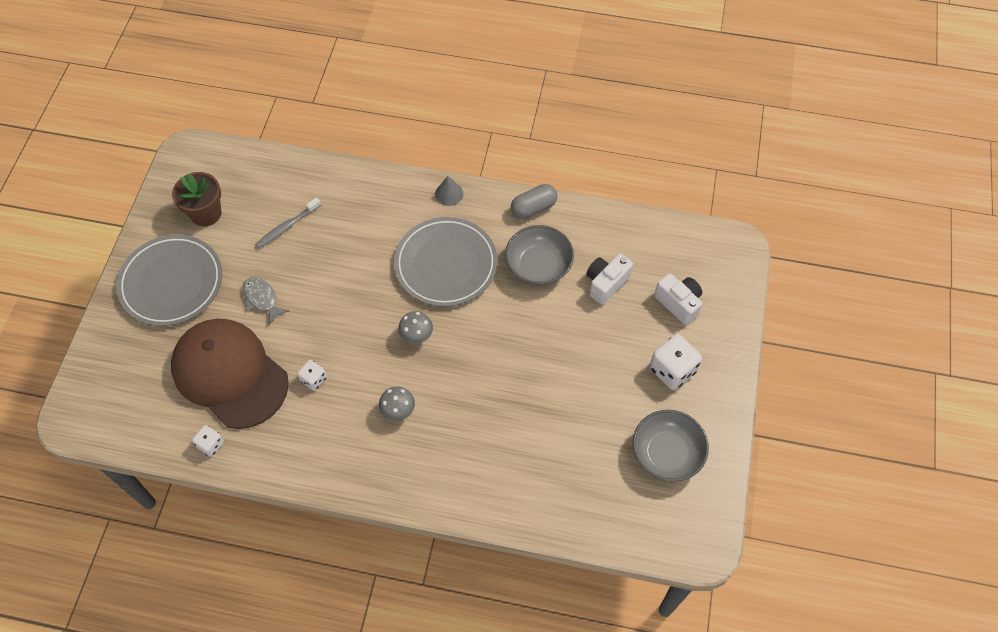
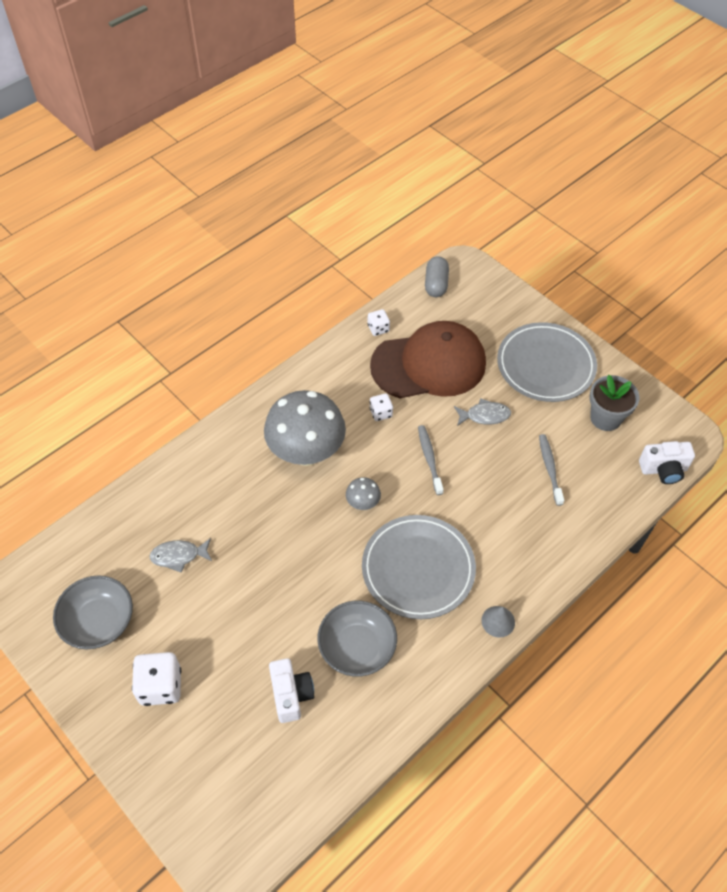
camera: 125 degrees right, 5 degrees down
(206, 213) = (605, 418): brown flower pot -> grey flower pot
(337, 314) = (429, 459): none -> grey toothbrush
(398, 411) = (306, 452): grey mushroom -> grey mushroom, size x2.34
(533, 208) = (426, 689): grey capsule -> grey capsule (436, 284)
(568, 438) = (179, 556): none -> grey fish
(678, 303) = (216, 748): white camera -> white camera (663, 470)

